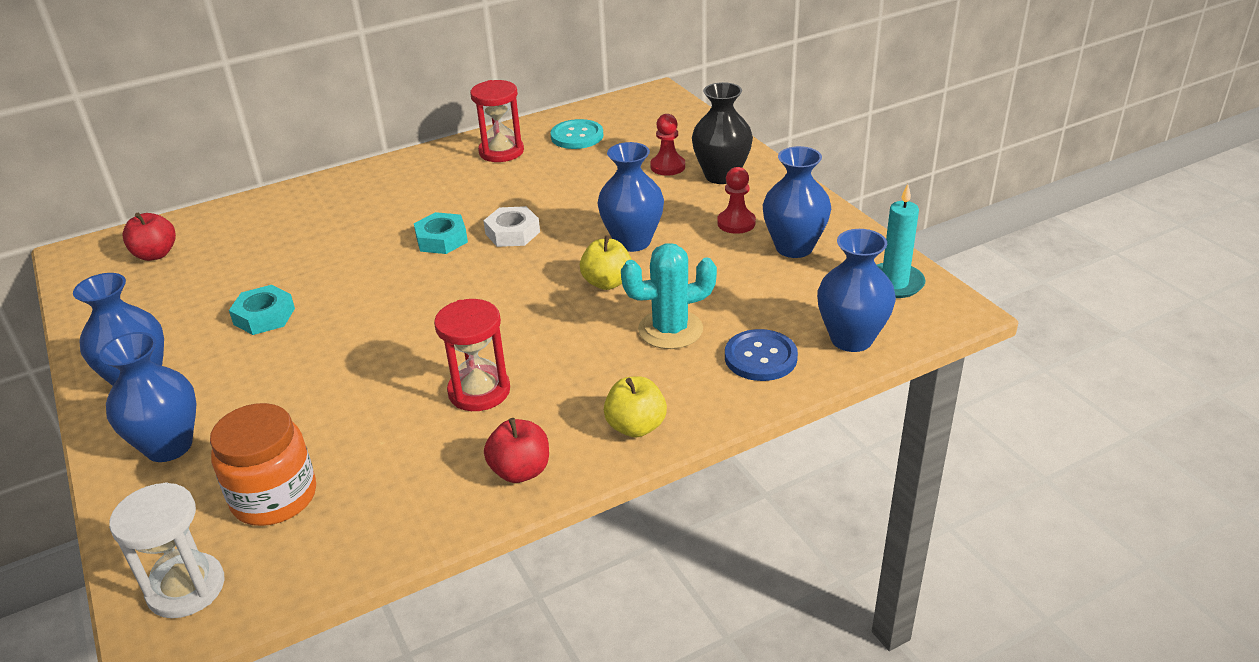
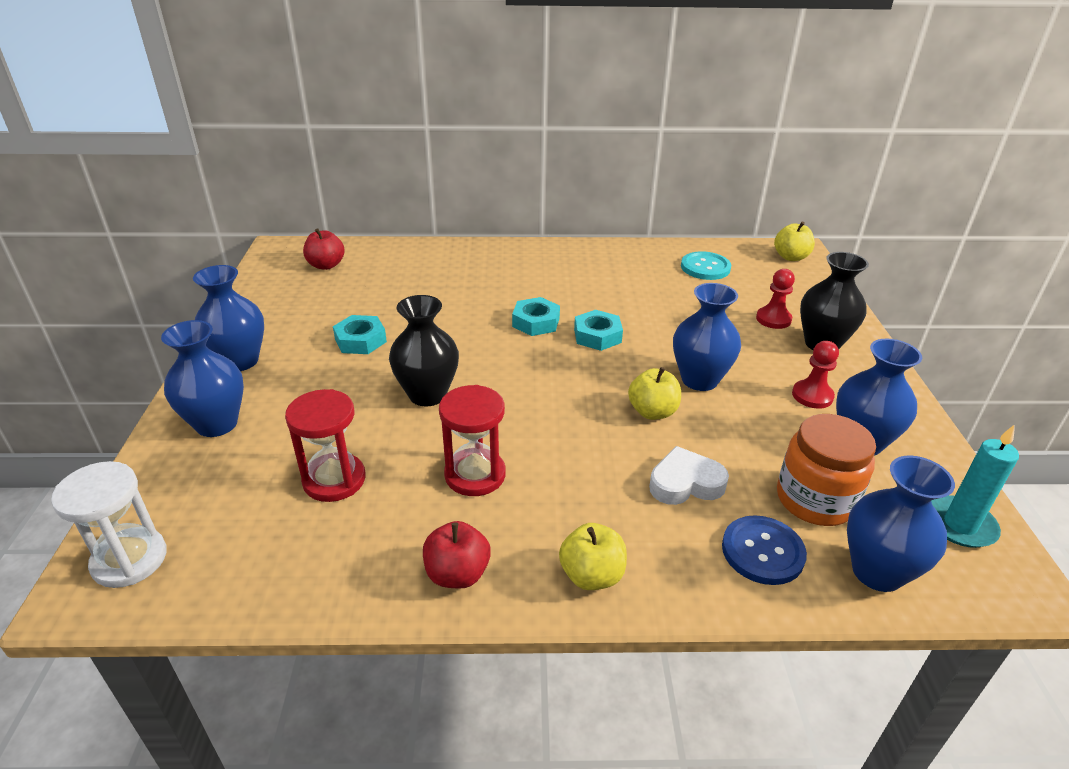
camera: 25 degrees right, 0 degrees up
(274, 497) = (251, 504): orange jar -> orange jar (815, 500)
(379, 341) = (427, 394): none -> black vase
(501, 152) = (632, 262): red hourglass -> red hourglass (334, 480)
(512, 233) = (597, 336): white nut -> turquoise nut
(652, 103) = (791, 257): none -> yellow apple
(670, 330) = (685, 483): turquoise cactus -> white heart

